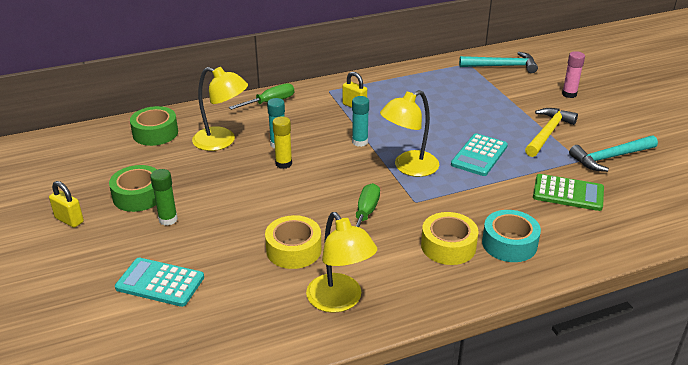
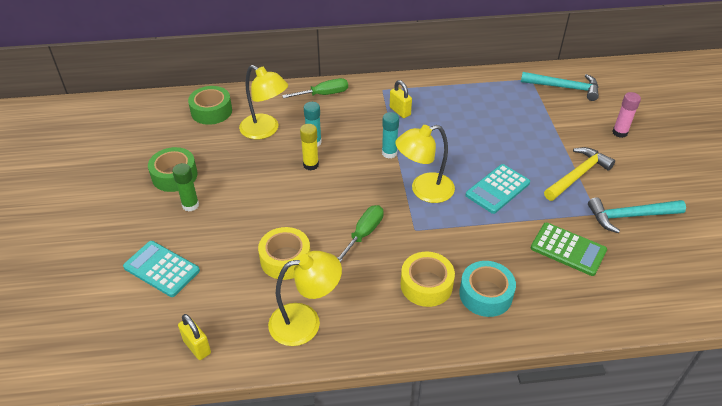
camera: 15 degrees right, 10 degrees up
(69, 220) = (111, 190): yellow padlock -> yellow padlock (197, 347)
(340, 301) = (305, 322): yellow lamp -> yellow lamp turned 90 degrees counterclockwise

